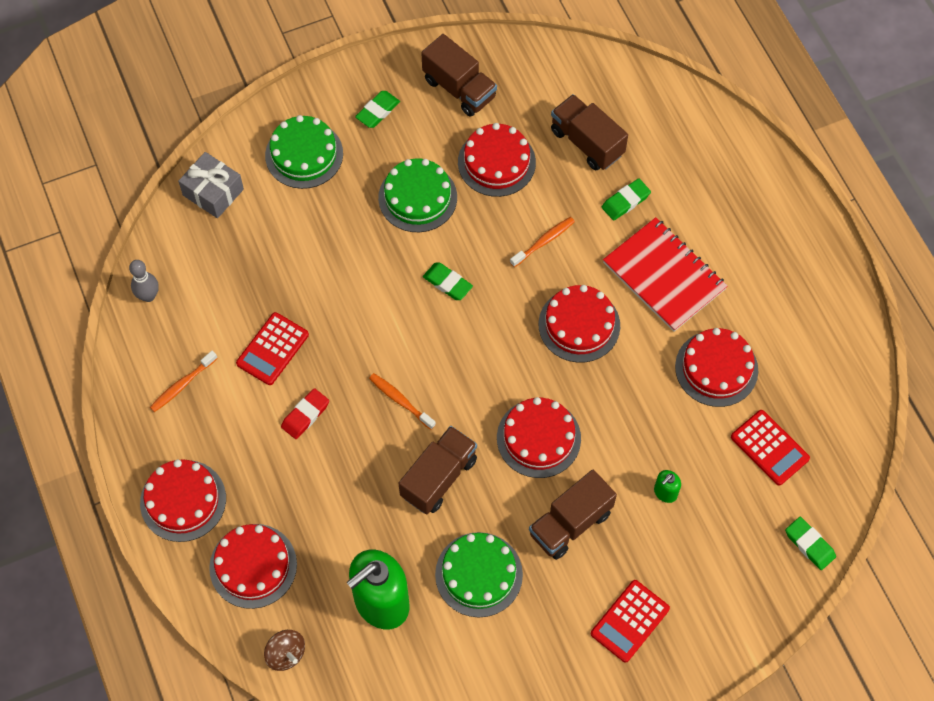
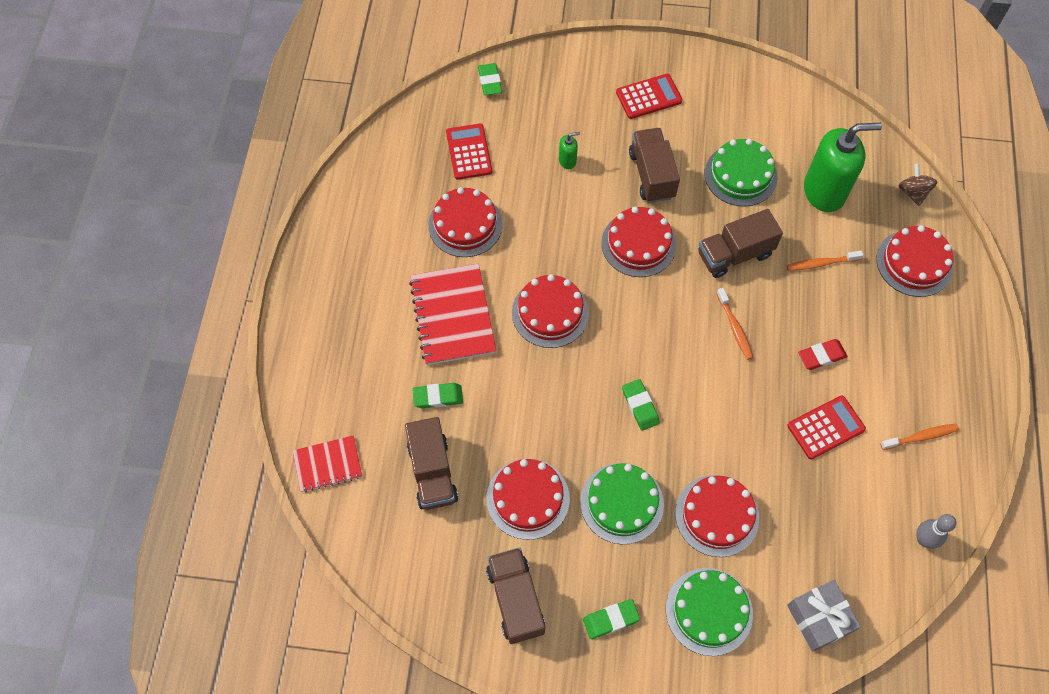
camera: 150 degrees left, 0 degrees up
(183, 500) = (954, 339): red cake -> red cake (717, 515)
(544, 241) = (533, 399): orange toothbrush -> orange toothbrush (821, 263)
(570, 523) = (651, 175): brown truck -> brown truck turned 90 degrees counterclockwise
(674, 106) = (328, 464): none -> red notebook

